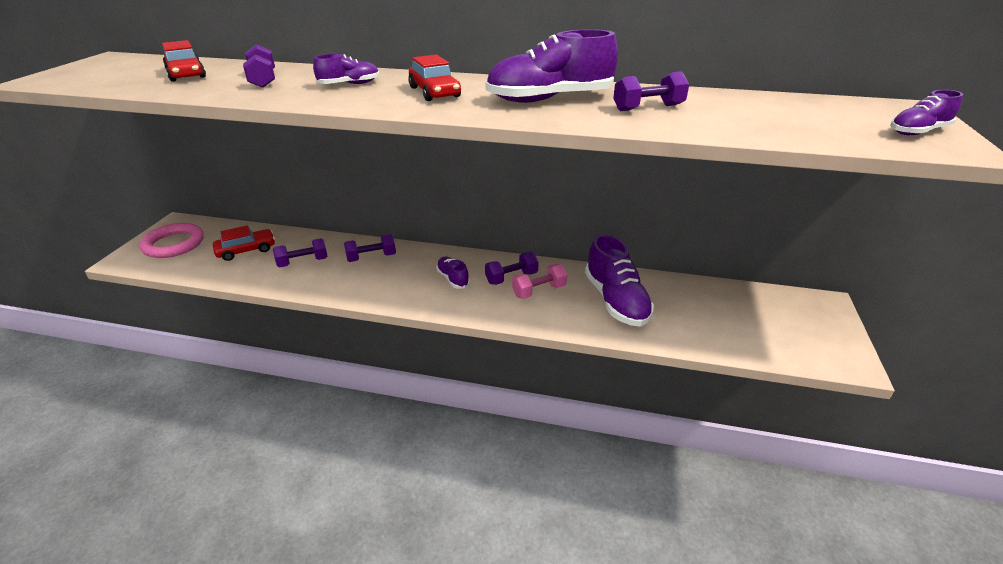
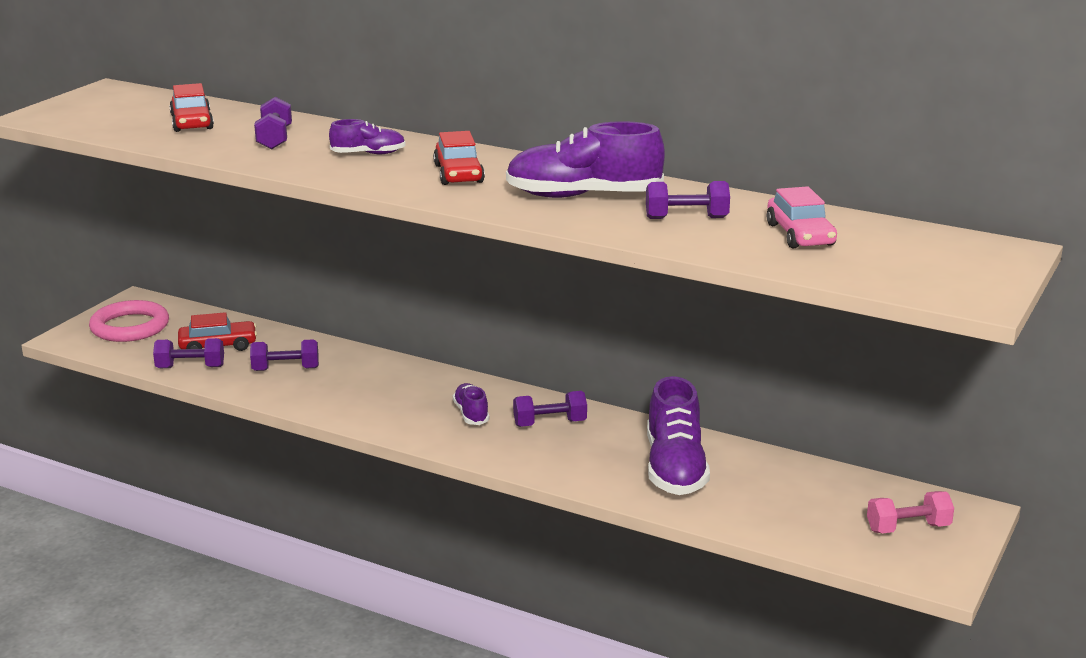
camera: 15 degrees right, 10 degrees down
(371, 257) = (375, 375): purple dumbbell -> purple dumbbell (190, 367)
(539, 291) = (578, 443): pink dumbbell -> pink dumbbell (908, 528)
(749, 112) = (800, 235): none -> pink car
(918, 132) = (964, 278): purple shoe -> none

